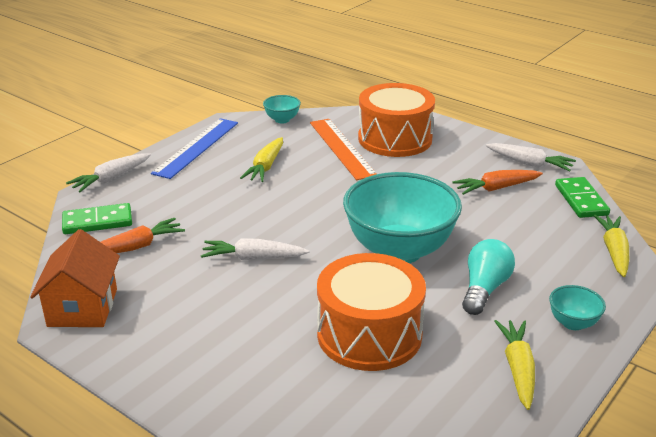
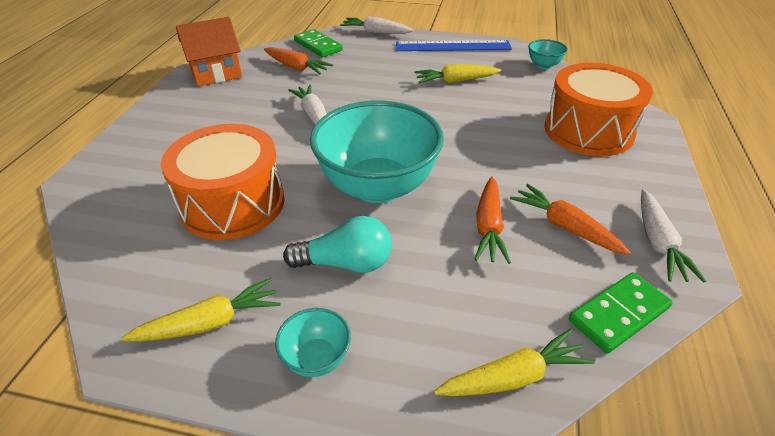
camera: 65 degrees right, 10 degrees up
(341, 148) = (531, 107): orange ruler -> none
(479, 216) = (489, 227): none -> orange carrot

